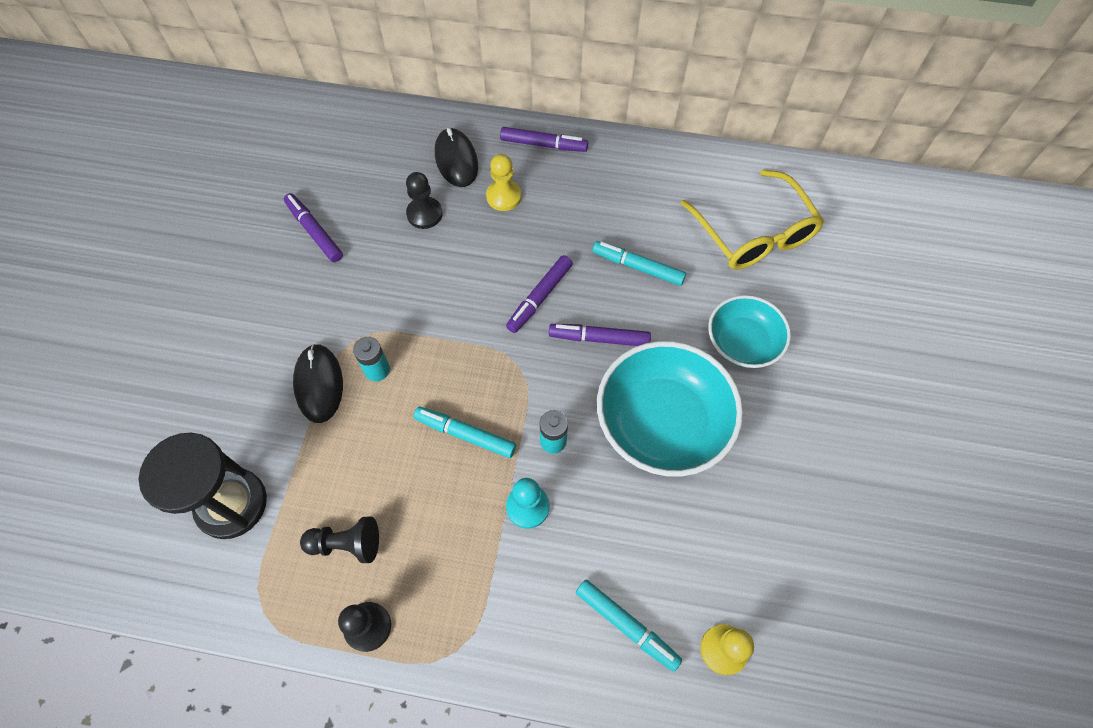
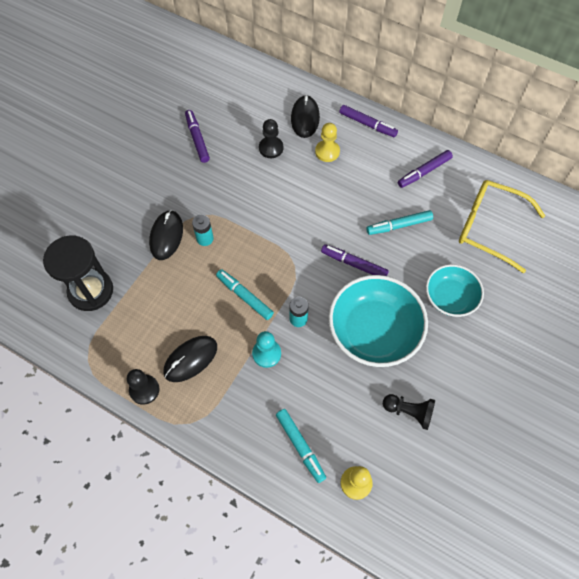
camera: 20 degrees right, 0 degrees up
(346, 544) = (149, 337): black pawn -> black pawn (409, 412)
(421, 555) = (190, 359): none -> black mouse
(539, 297) = (325, 225): purple marker -> purple marker (424, 172)
(638, 267) = (399, 225): turquoise marker -> turquoise marker turned 60 degrees counterclockwise
(754, 233) = (489, 227): yellow glasses -> yellow glasses turned 120 degrees clockwise

